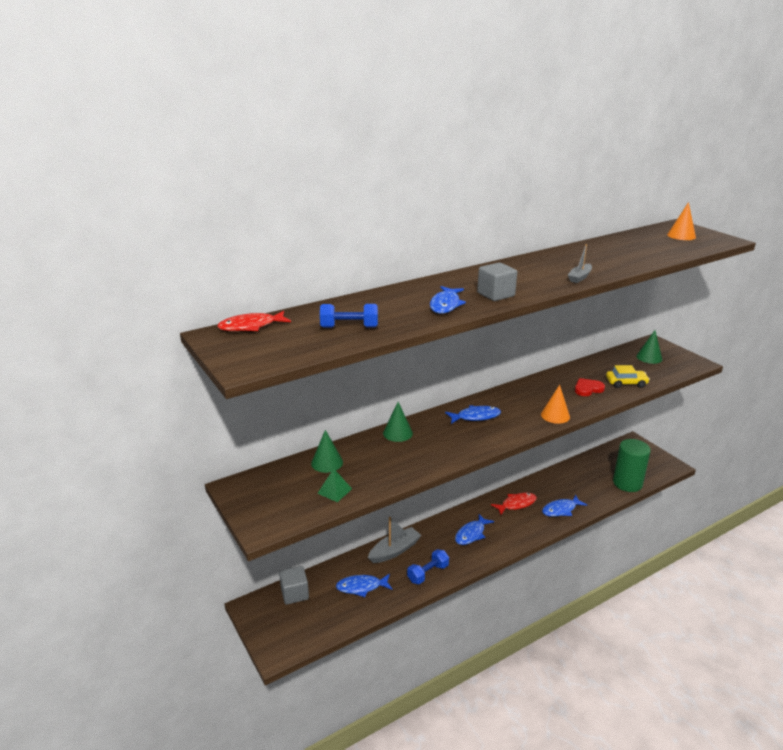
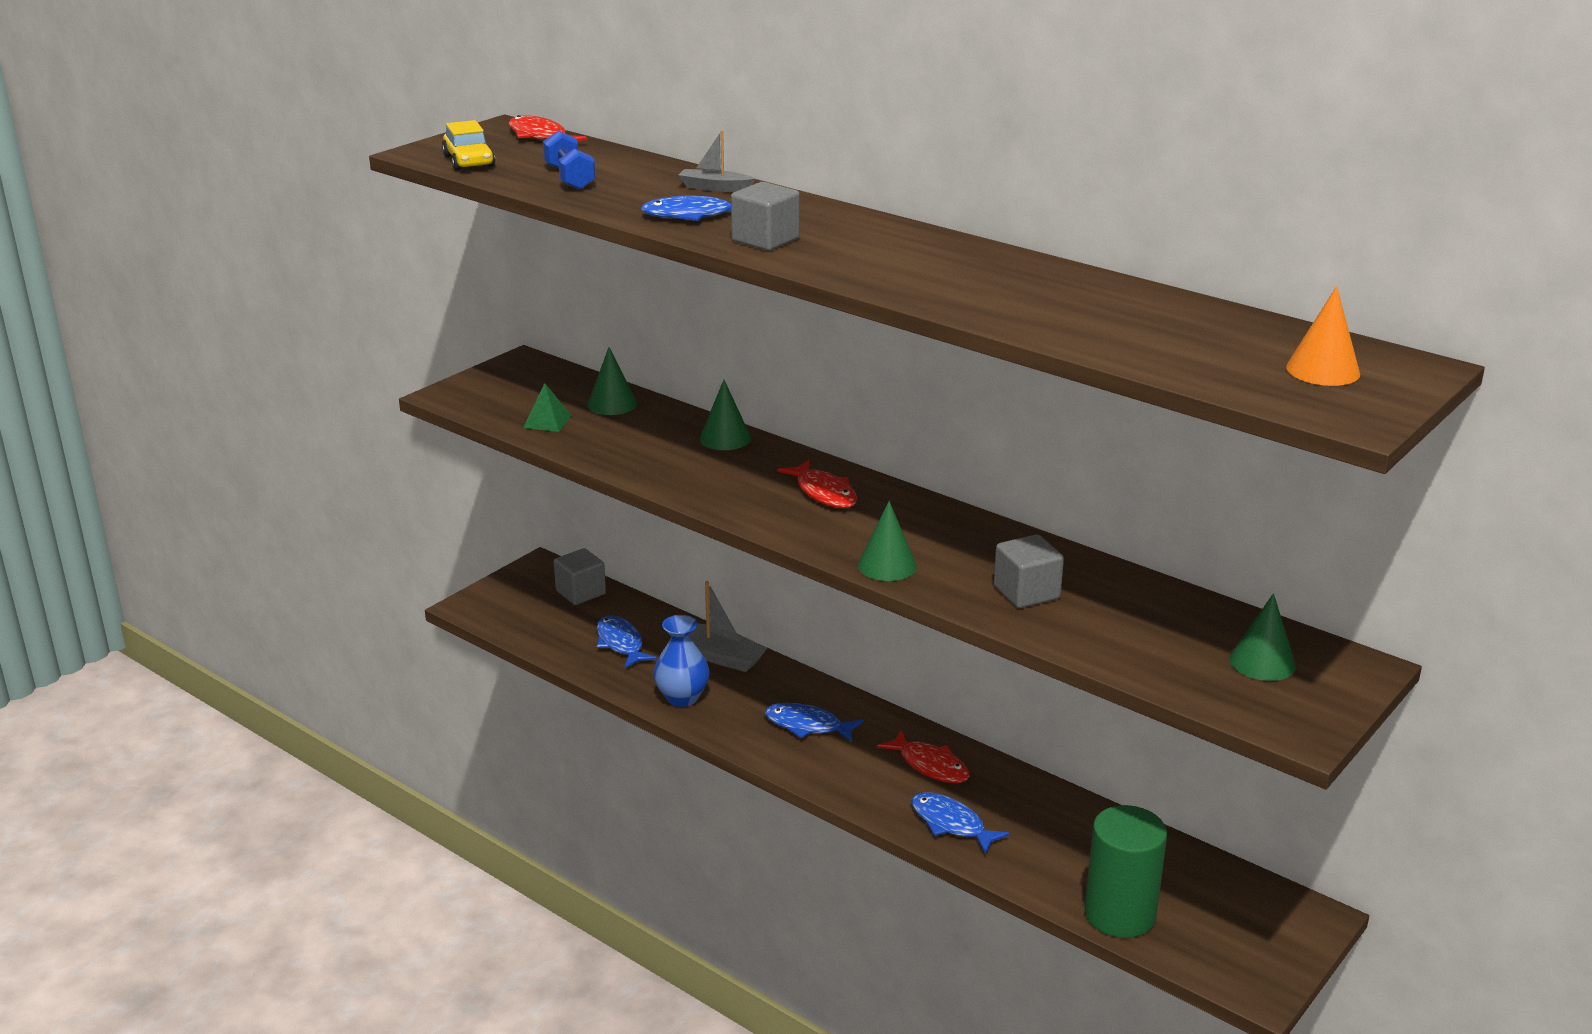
camera: 70 degrees right, 0 degrees up
(428, 573) = (682, 697): blue dumbbell -> blue vase
(475, 417) = (824, 493): blue fish -> red fish
(555, 415) = (887, 565): orange cone -> green cone
(579, 277) = (910, 289): grey boat -> grey boat (715, 188)
(588, 389) = (1026, 592): red heart -> grey cube
(626, 383) = (1095, 636): yellow car -> yellow car (469, 161)

